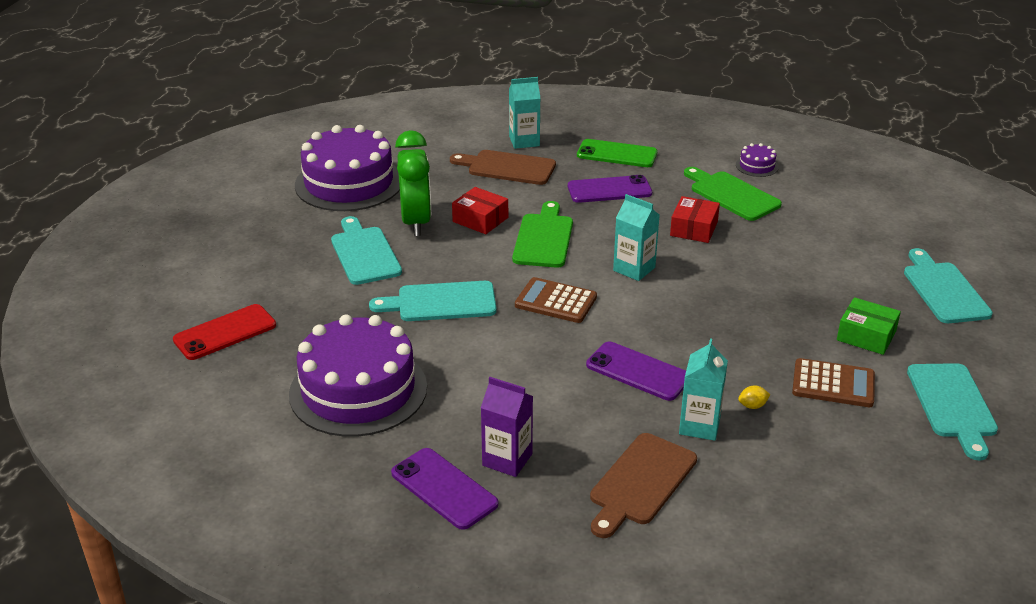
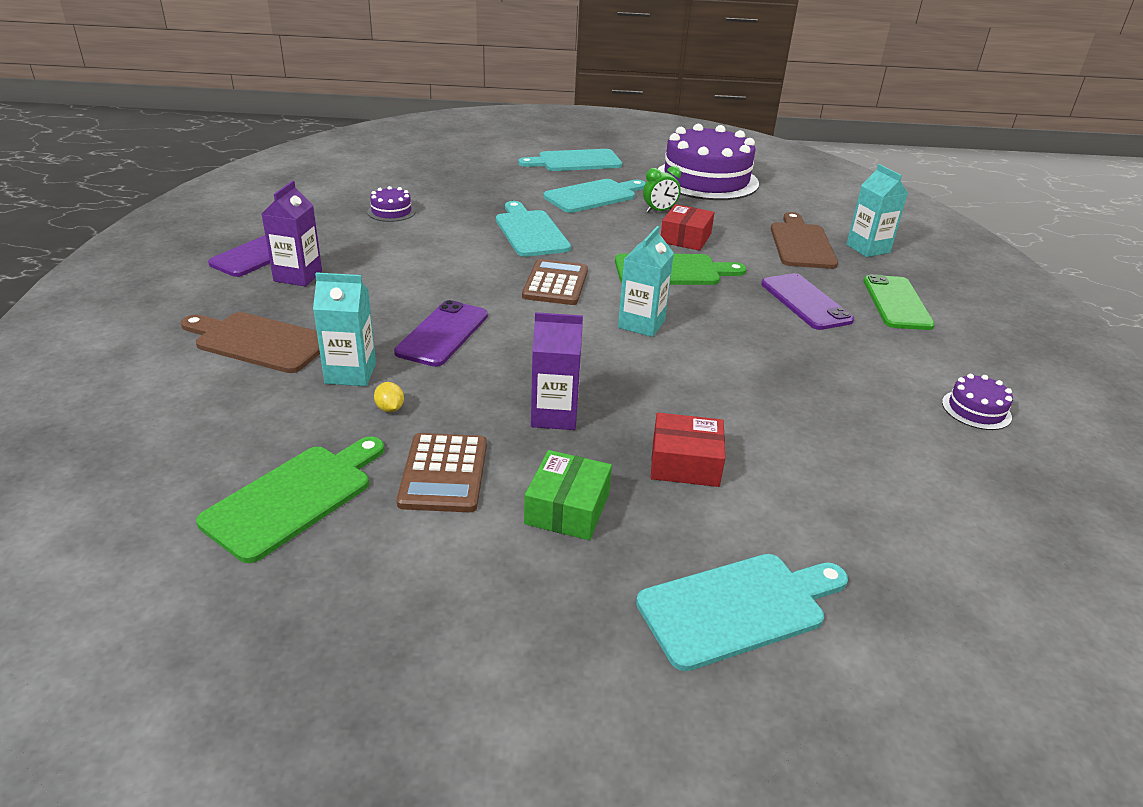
camera: 75 degrees right, 0 degrees up
(225, 333) = (457, 162): red phone -> none
(358, 390) = (391, 212): purple cake -> purple cake, size x0.40
(416, 222) = (659, 211): green clock -> green clock, size x0.50
(693, 229) = (759, 361): red box -> red box (685, 463)
(732, 195) = (871, 389): green cutting board -> green cutting board (294, 498)
(762, 328) = (554, 415): none -> purple carton
(952, 404) = (411, 595): turquoise cutting board -> turquoise cutting board (575, 161)

